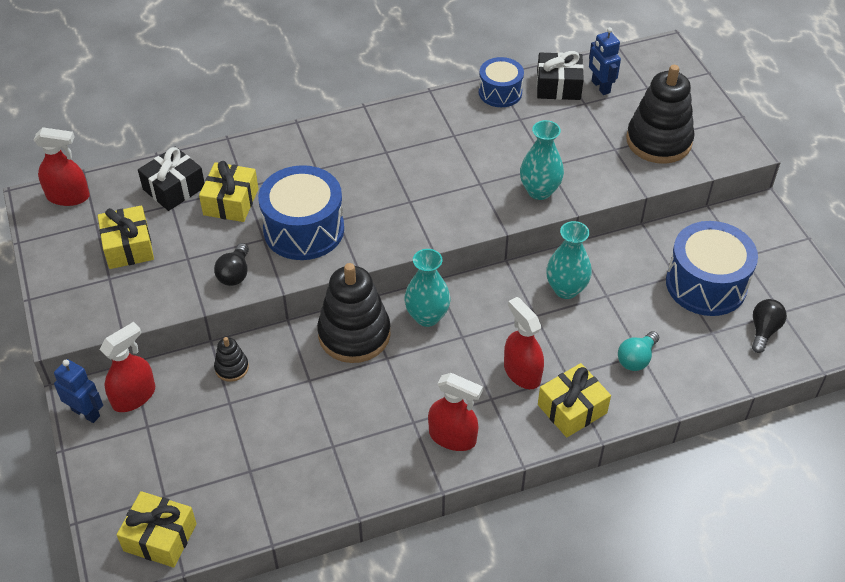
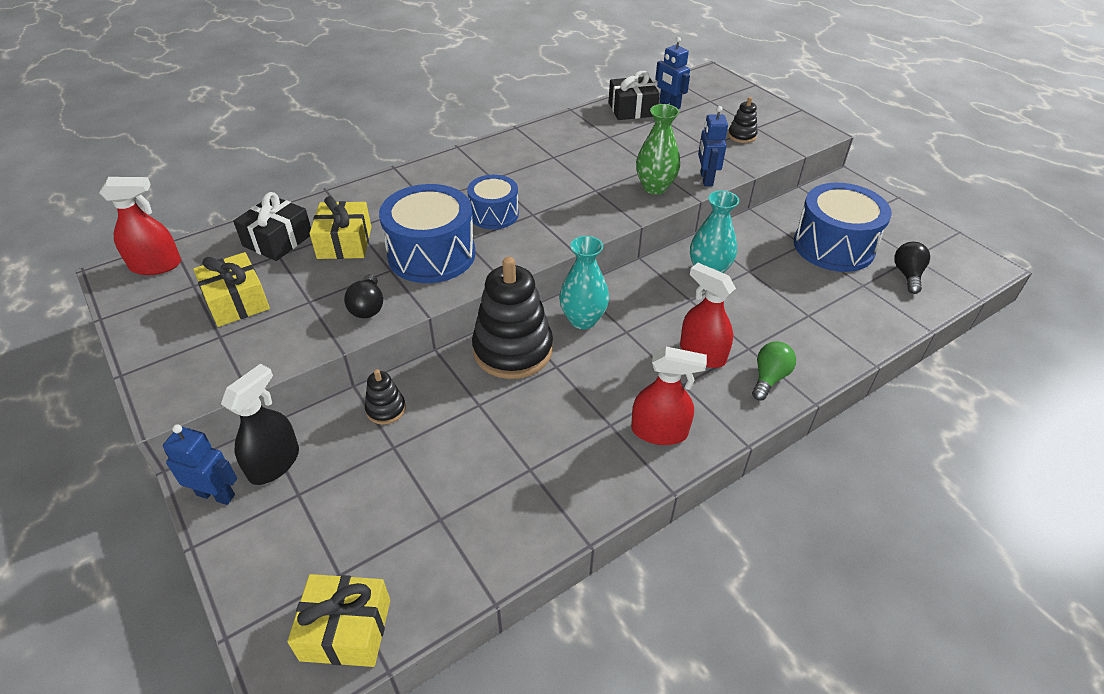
camera: 15 degrees left, 5 degrees down
(134, 396) = (274, 463): red spray bottle -> black spray bottle
(500, 92) = (582, 120): blue drum -> blue drum (494, 214)
(539, 191) = (655, 187): turquoise vase -> green vase
(572, 409) = (769, 378): yellow gift -> green light bulb
(595, 190) = (706, 179): none -> blue robot
(636, 359) = (806, 320): turquoise light bulb -> none
(658, 141) = (741, 136): black stacking toy -> black stacking toy, size x0.46

